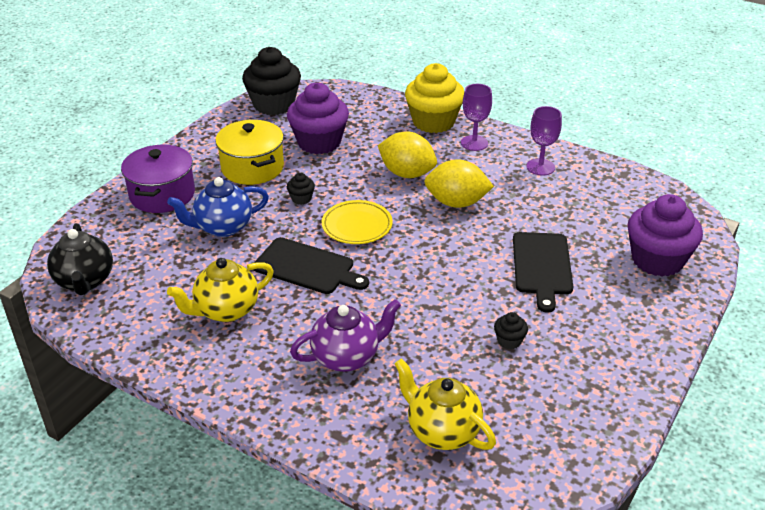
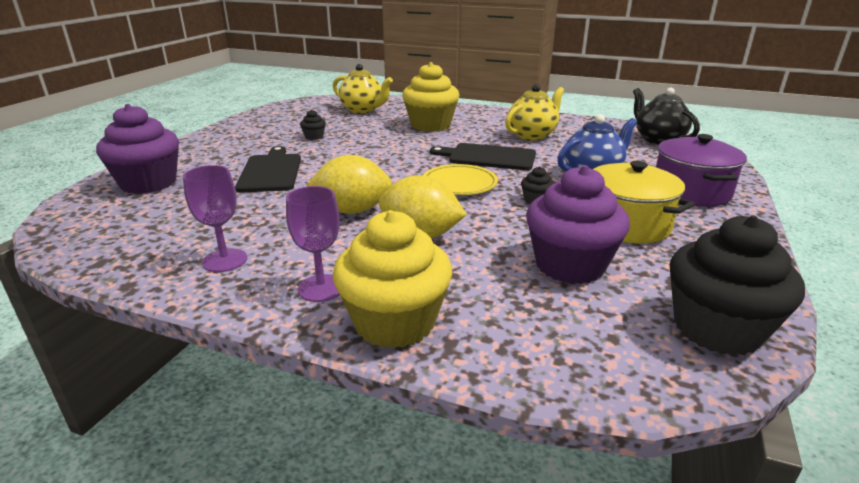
camera: 170 degrees right, 10 degrees down
(346, 357) = (430, 125): purple teapot -> yellow cupcake

